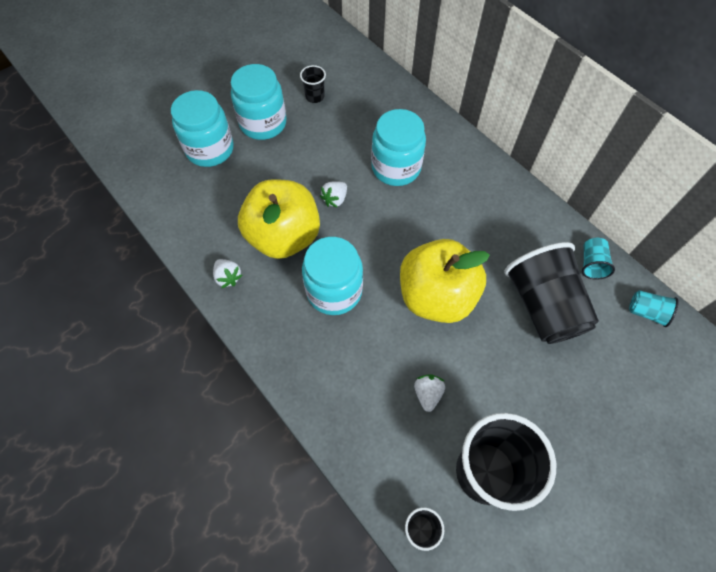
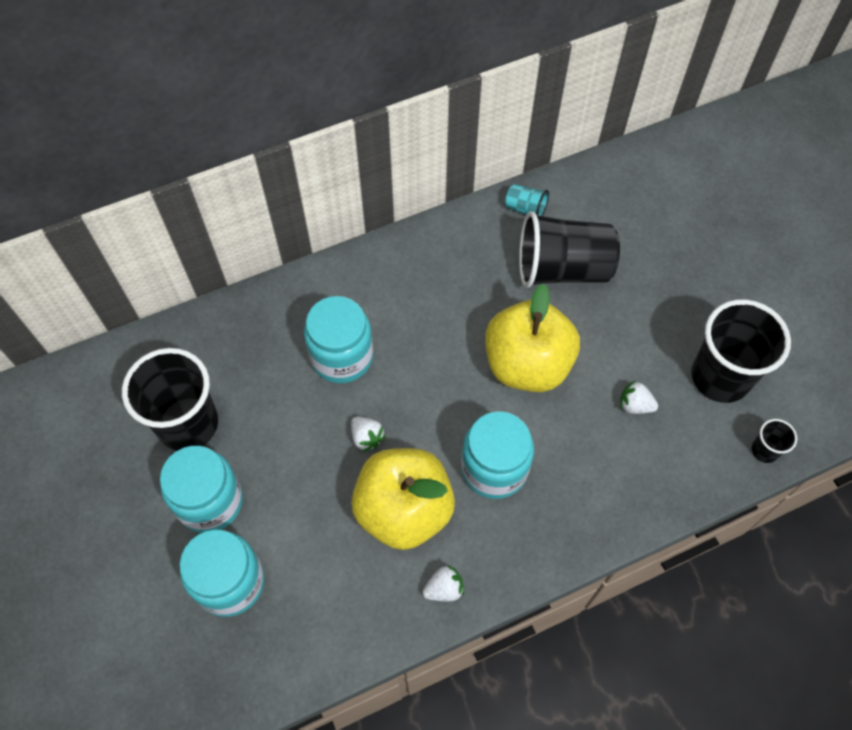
camera: 75 degrees left, 0 degrees up
(315, 97) = (188, 424): black cup -> black cup, size x2.26
(646, 312) = (589, 185): turquoise cup -> none

